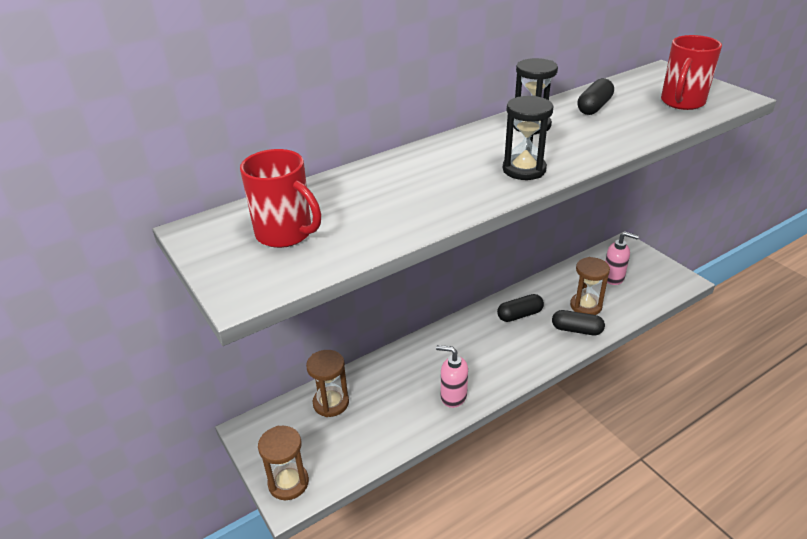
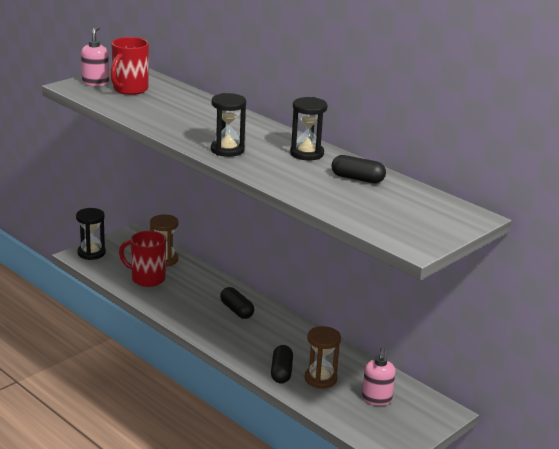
camera: 75 degrees right, 10 degrees down
(288, 483) = (91, 253): brown hourglass -> black hourglass
(453, 396) = (181, 309): pink soap dispenser -> pink soap dispenser (95, 83)
(519, 315) = (293, 340): black capsule -> black capsule (236, 310)
(682, 102) = (387, 217): red mug -> red mug (147, 279)

